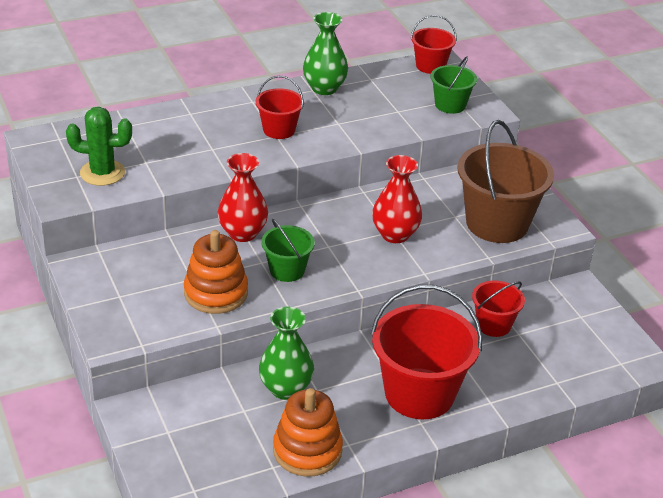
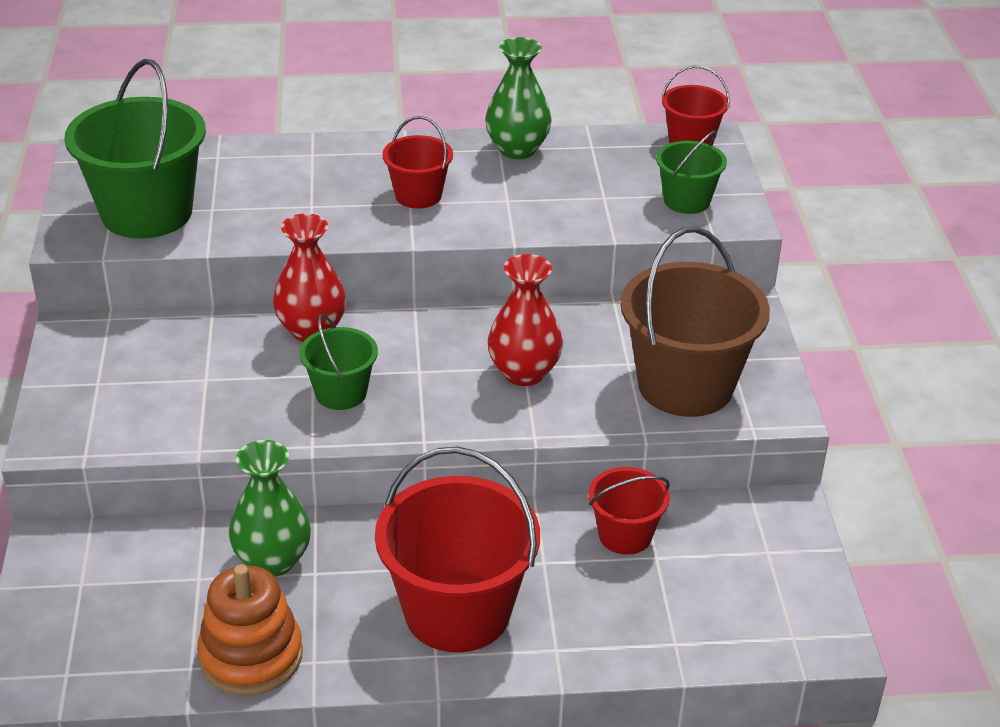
camera: 20 degrees right, 0 degrees up
(102, 173) = (147, 213): green cactus -> green bucket
(216, 293) = (225, 405): orange stacking toy -> none

